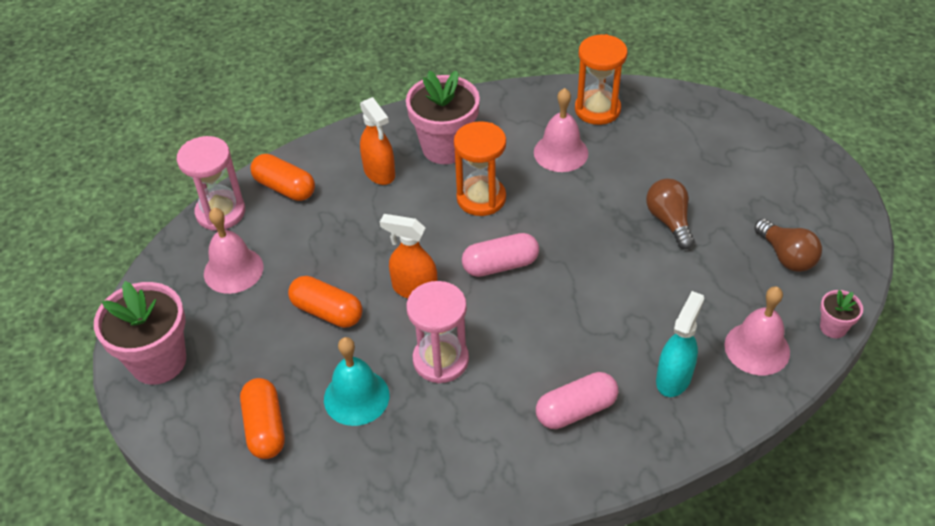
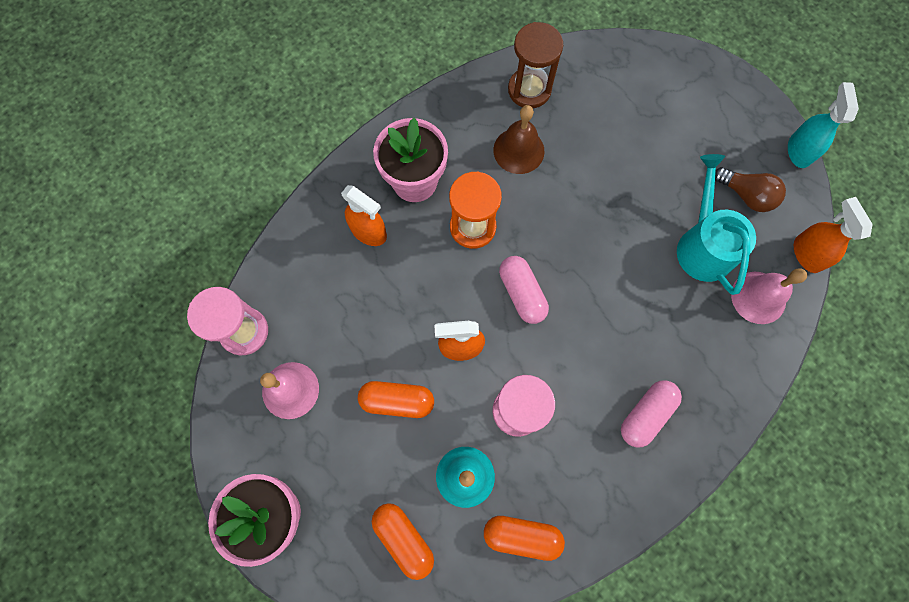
camera: 25 degrees left, 25 degrees up
(285, 188) = (290, 281): orange capsule -> orange capsule (522, 536)
(500, 265) = (522, 293): pink capsule -> pink capsule turned 75 degrees counterclockwise
(560, 152) = (518, 150): pink bell -> brown bell
(597, 109) = (529, 90): orange hourglass -> brown hourglass
(669, 221) = (640, 193): brown light bulb -> none
(673, 378) = (707, 352): turquoise spray bottle -> turquoise spray bottle (799, 150)
(716, 284) = (703, 245): none -> turquoise watering can
(833, 327) = (807, 254): pink flower pot -> orange spray bottle

